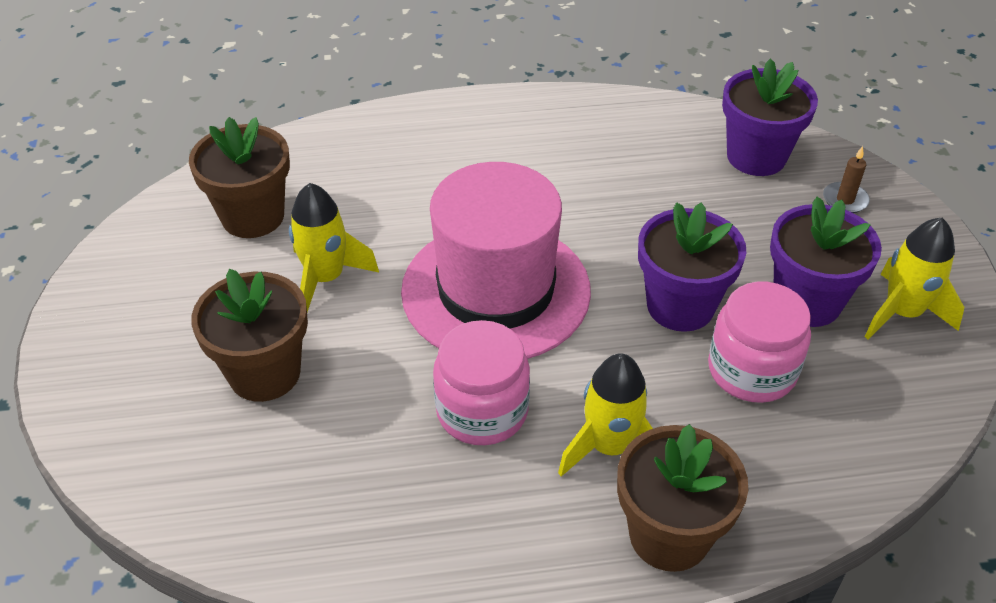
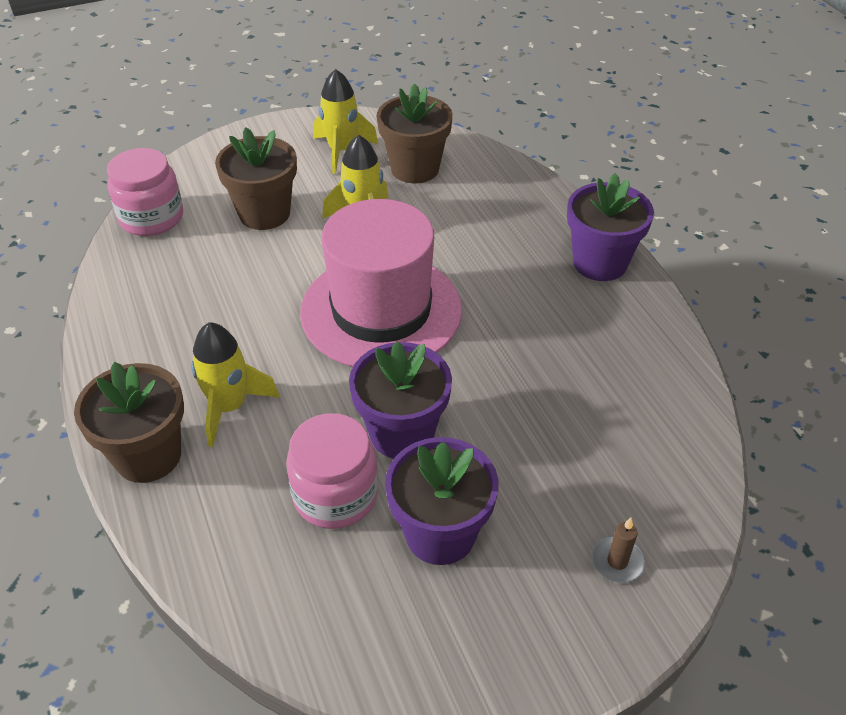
camera: 75 degrees right, 0 degrees up
(482, 411) = (252, 327): pink jar -> pink jar (151, 218)
(756, 157) = (651, 472): purple flower pot -> purple flower pot (600, 263)
(902, 313) = (451, 624): yellow rocket -> yellow rocket (341, 151)

